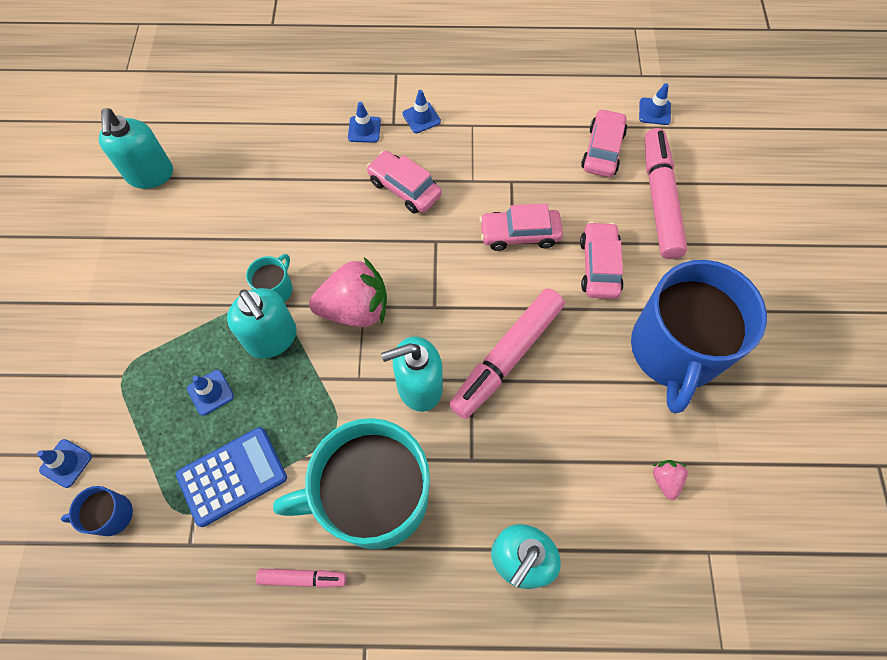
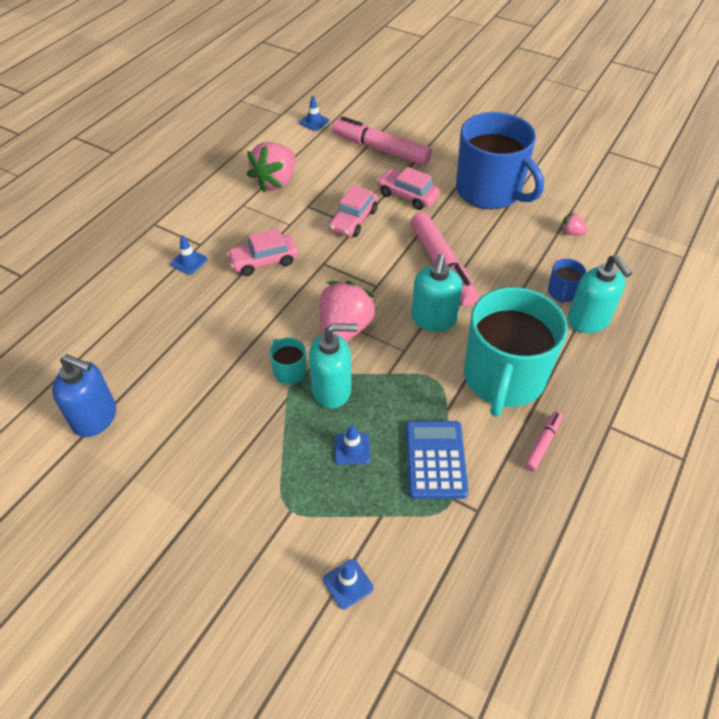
camera: 60 degrees left, 15 degrees down
(111, 515) = (419, 561): blue mug -> blue mug (562, 292)
(150, 174) = (95, 418): turquoise soap dispenser -> blue soap dispenser
(421, 118) = (210, 227): blue traffic cone -> none
(527, 133) = (276, 182): none -> pink strawberry
(602, 150) = (322, 156): pink car -> none

